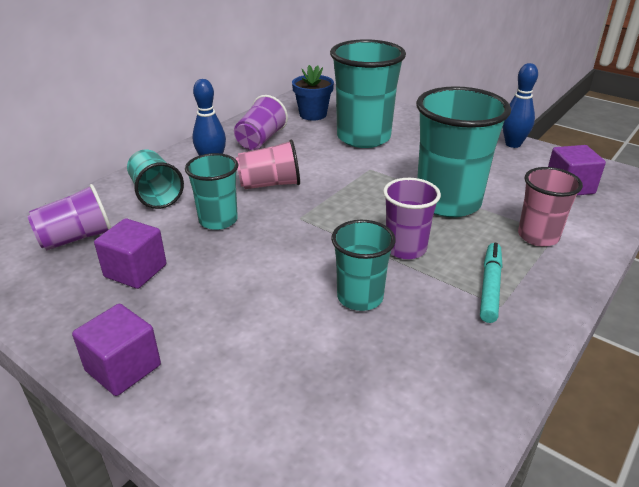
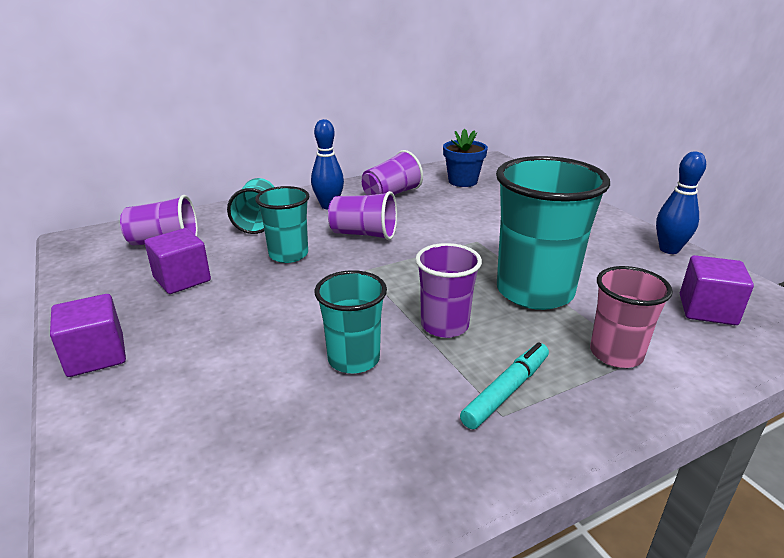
camera: 25 degrees right, 5 degrees down
(270, 184) = (364, 234): pink cup -> purple cup
(363, 137) = (496, 211): turquoise cup -> none

